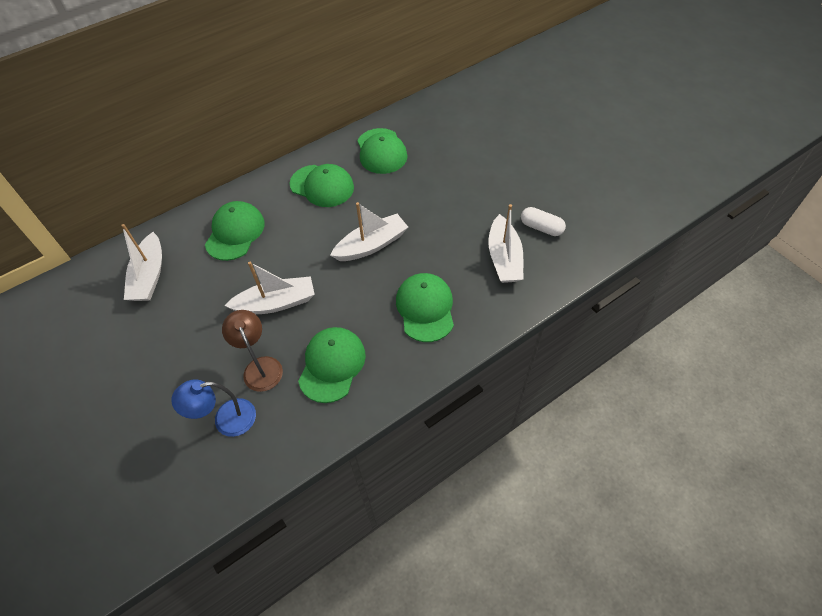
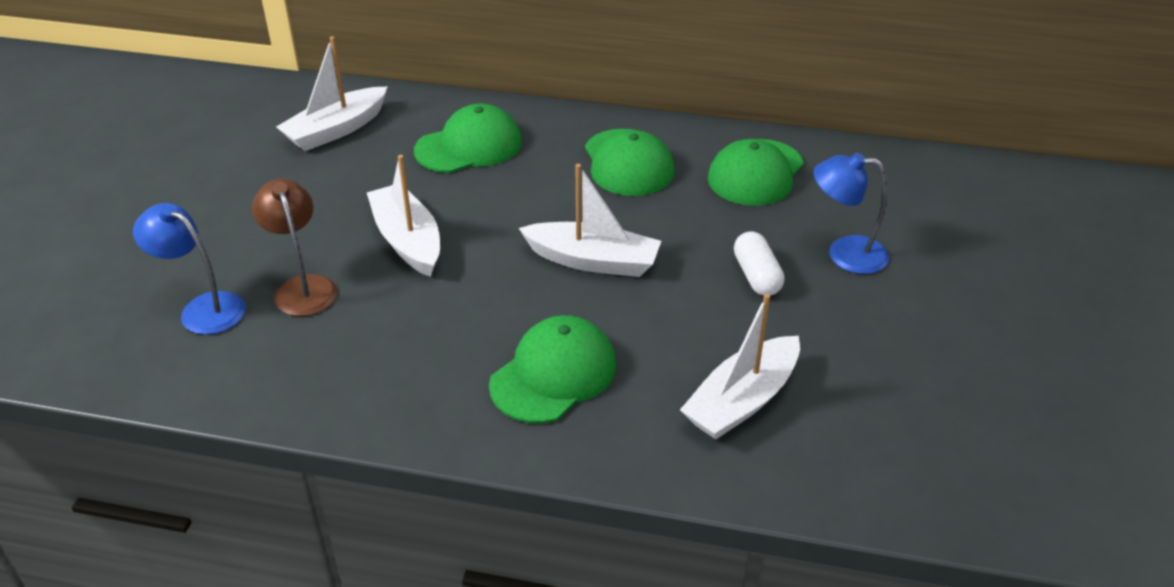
camera: 45 degrees right, 15 degrees down
(260, 367) = (303, 287): brown lamp -> brown lamp turned 45 degrees counterclockwise
(276, 303) = (407, 241): white boat -> white boat turned 150 degrees counterclockwise
(332, 365) = (368, 345): green cap -> none
(460, 164) = (844, 254): none -> blue lamp
(541, 228) = (854, 407): white capsule -> white capsule (756, 276)

